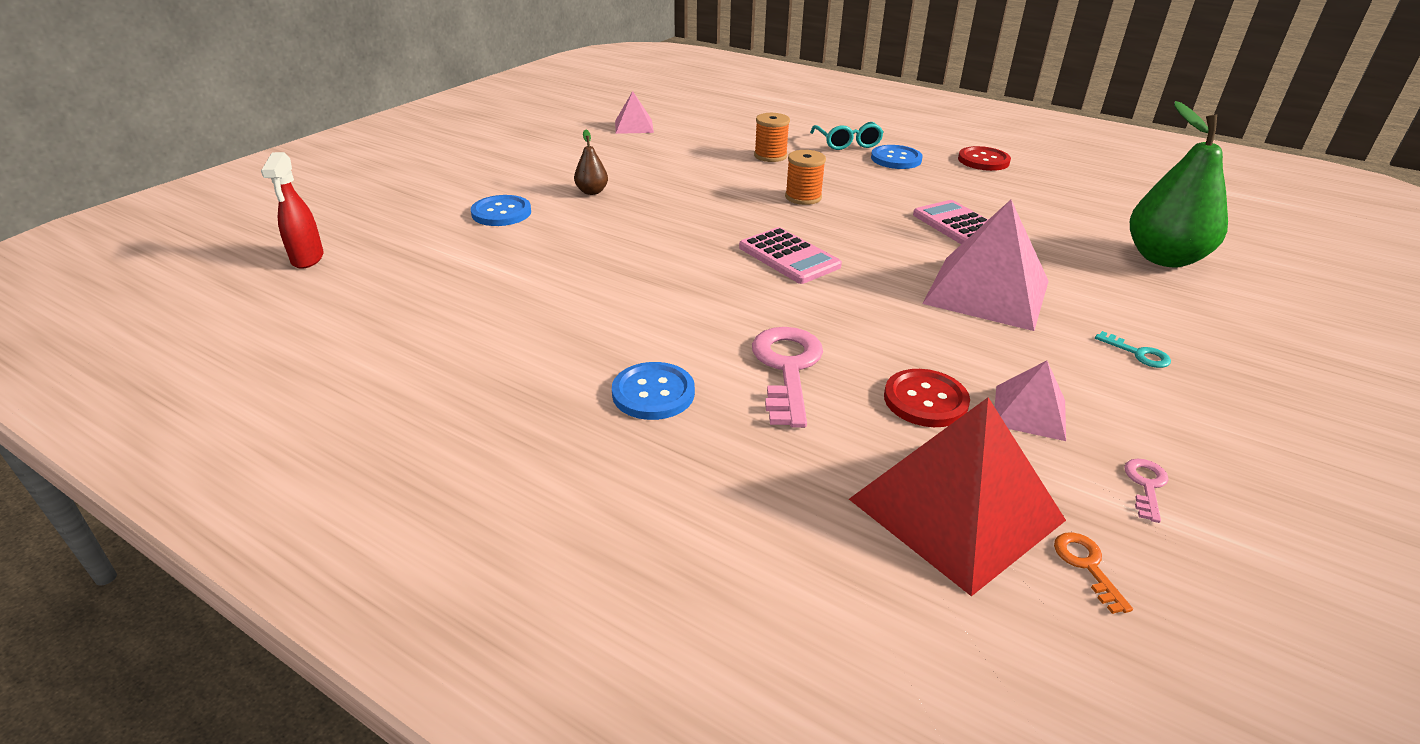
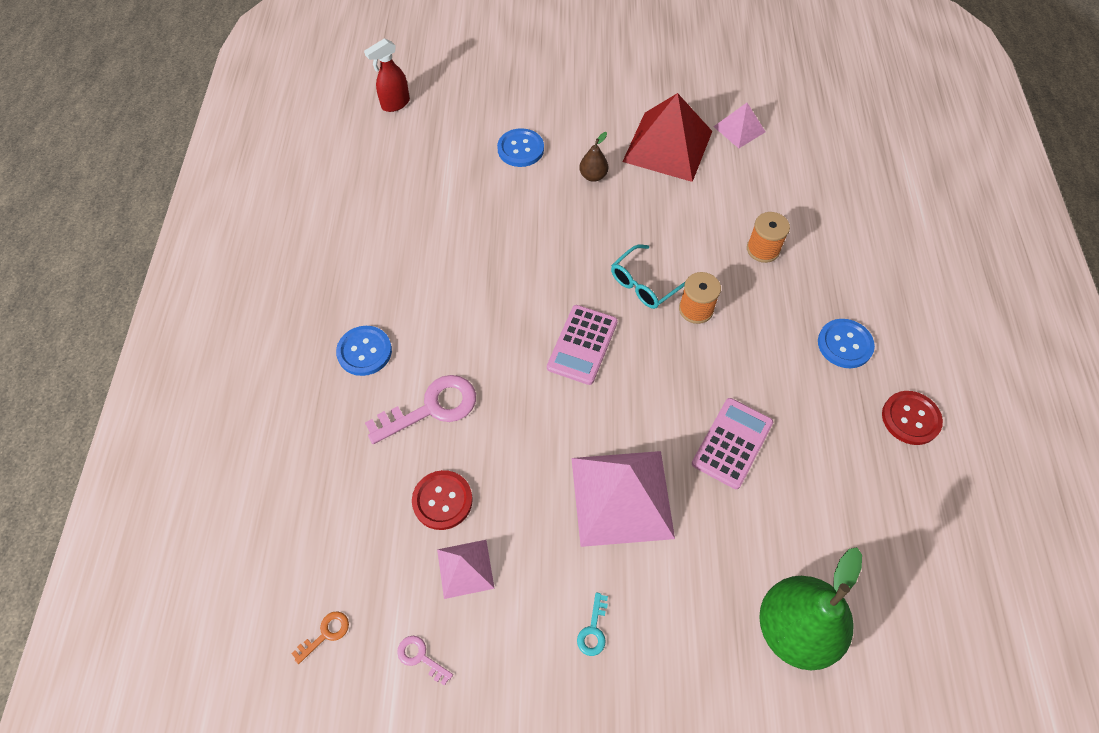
camera: 60 degrees right, 25 degrees up
(847, 143) = (849, 292): turquoise glasses -> turquoise glasses (644, 284)
(956, 509) = (341, 551): red pyramid -> red pyramid (668, 146)
(1146, 485) = (420, 657): pink key -> pink key turned 135 degrees counterclockwise

